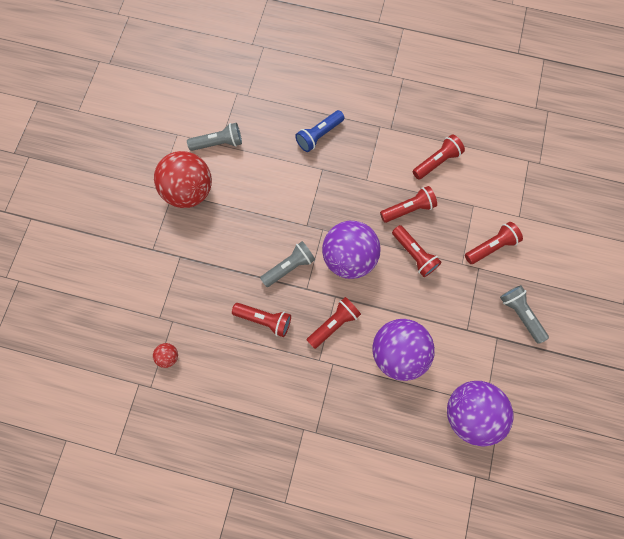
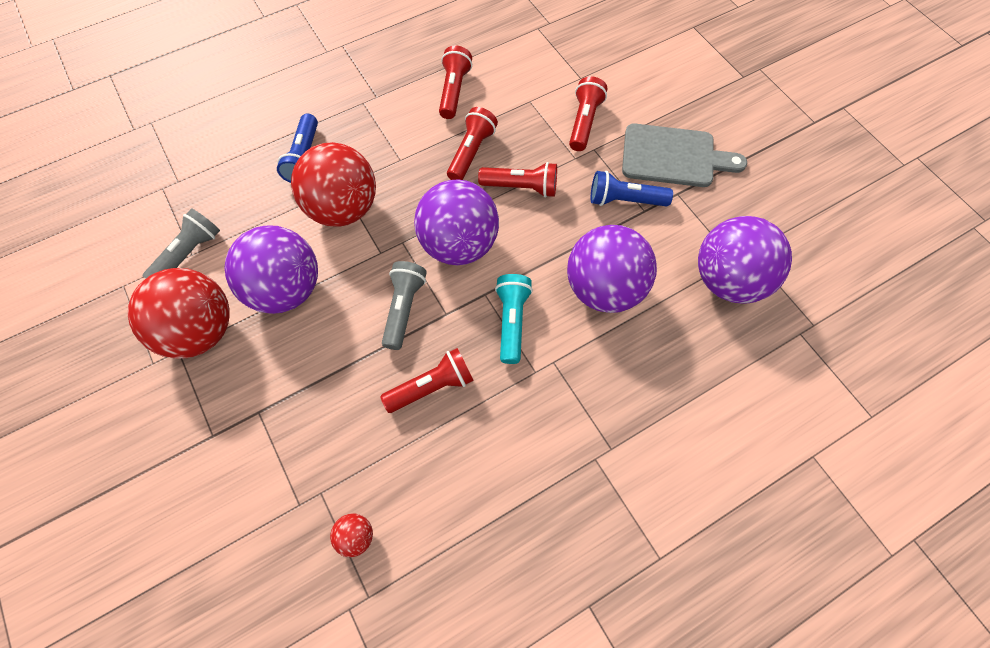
camera: 45 degrees left, 10 degrees down
(245, 204) = (285, 289): none -> purple ball
(311, 183) = (343, 208): none -> red ball
(334, 323) = (512, 321): red flashlight -> turquoise flashlight
(462, 314) = (624, 200): none -> blue flashlight
(520, 314) = (673, 156): grey flashlight -> grey cutting board

